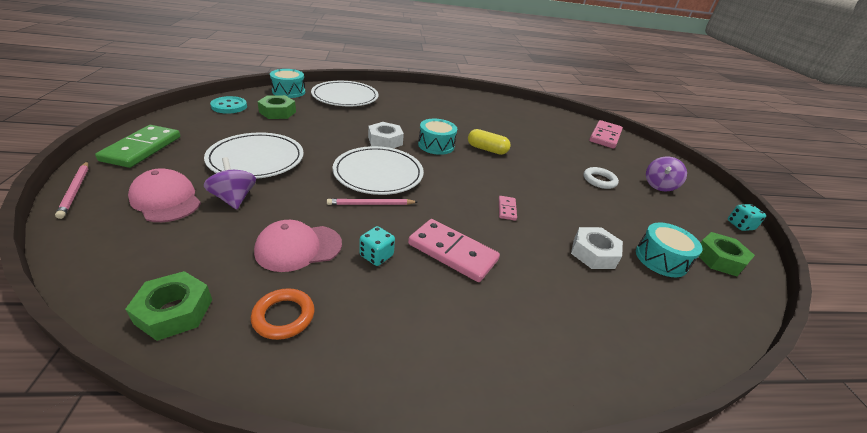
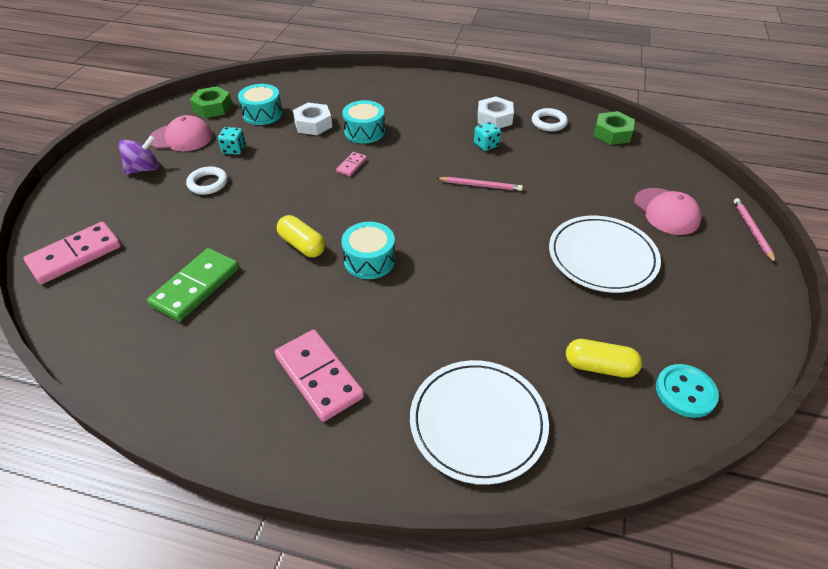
camera: 155 degrees left, 10 degrees up
(142, 149) = (740, 287): green domino -> green domino (196, 286)
(234, 198) = (607, 206): purple spinning top -> none
(278, 112) = (599, 366): green nut -> yellow capsule
(283, 316) = (549, 123): orange ring -> white ring
(288, 91) = (594, 453): turquoise drum -> turquoise drum (364, 131)
(298, 248) = (544, 157): pink cap -> pink cap (181, 138)
(378, 173) = (463, 220): white plate -> none
(385, 141) = (438, 276): white nut -> white nut (494, 118)
(452, 252) = (427, 139): pink domino -> pink domino (318, 377)
(740, 225) = (137, 124): turquoise dice -> turquoise dice (234, 149)

